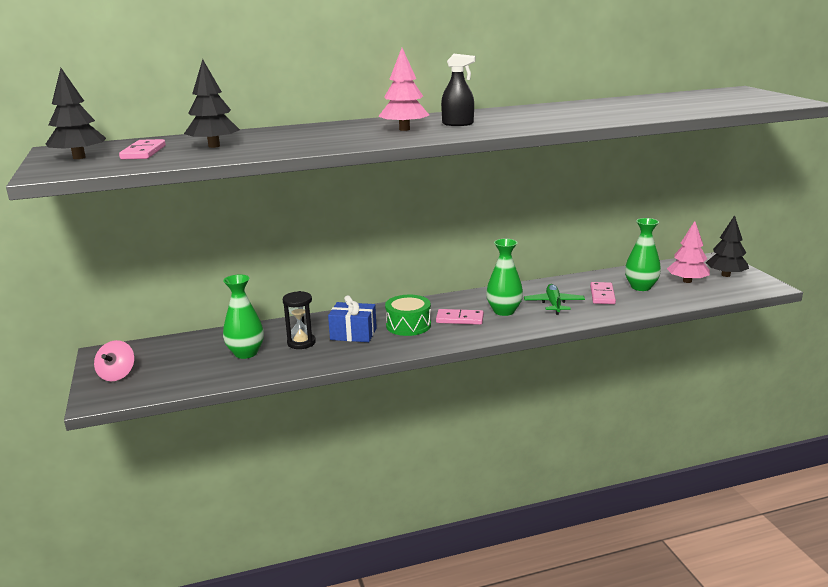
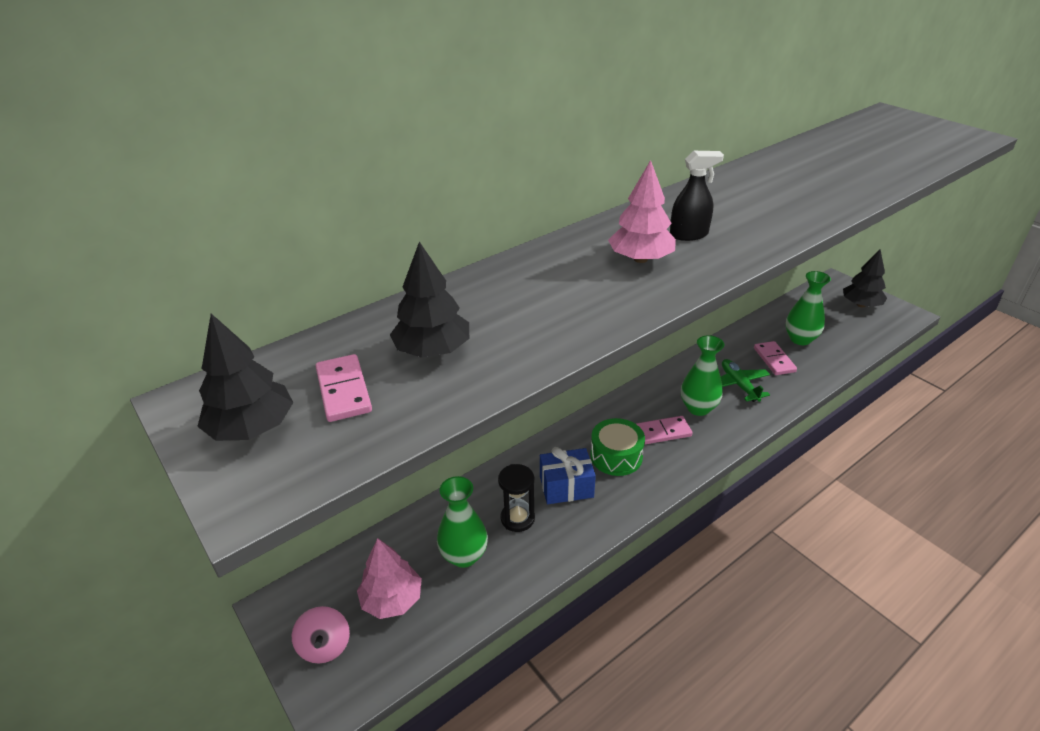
camera: 20 degrees left, 15 degrees up
(687, 281) = (834, 321): pink tree -> pink tree (392, 599)

